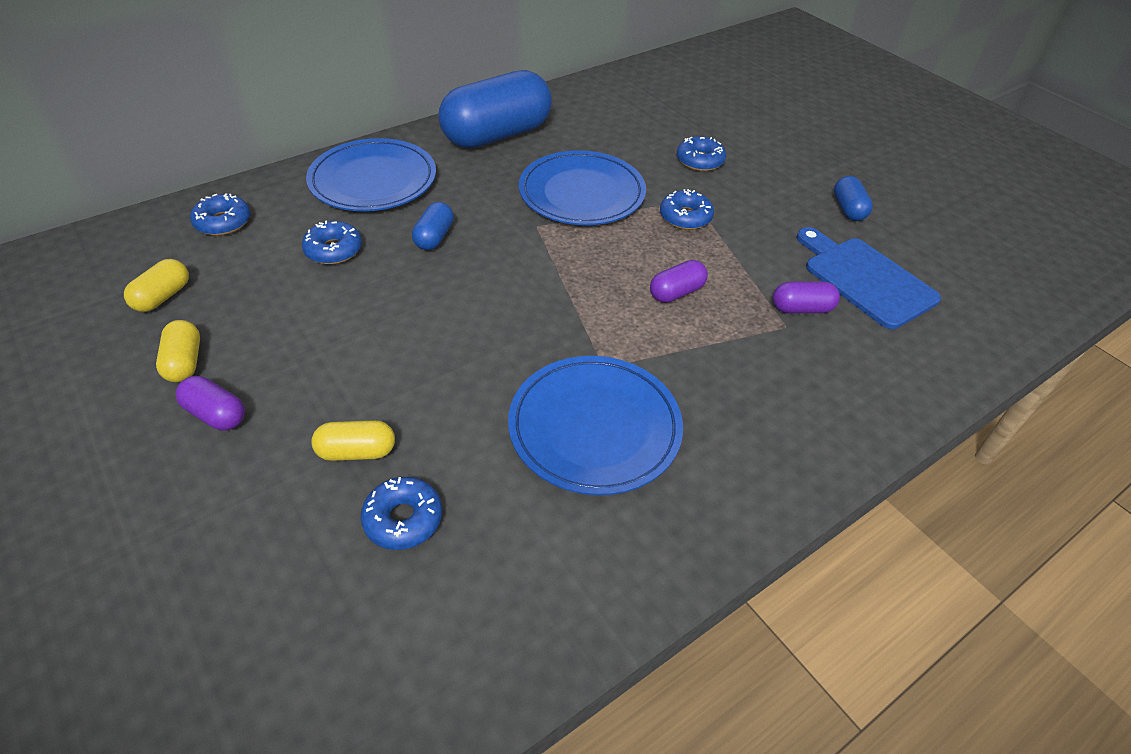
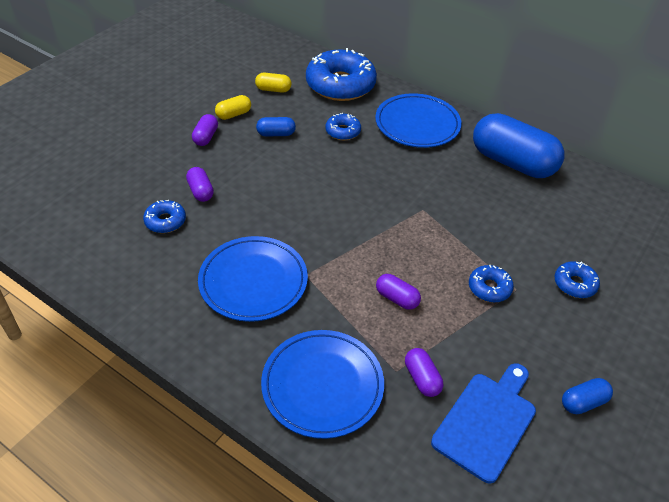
camera: 70 degrees right, 0 degrees up
(223, 222) = (340, 85): blue donut -> blue donut, size x2.12
(357, 451) = (201, 191): yellow capsule -> purple capsule
(434, 237) = (380, 167): blue capsule -> blue capsule (276, 134)
(582, 193) = (476, 223): blue plate -> blue plate (322, 385)

